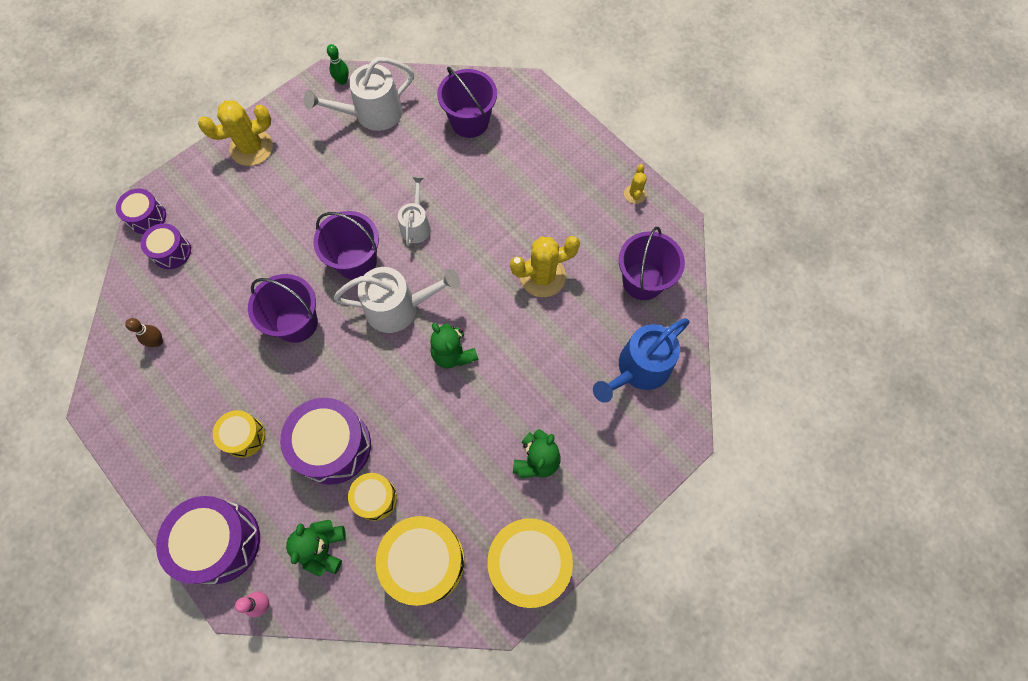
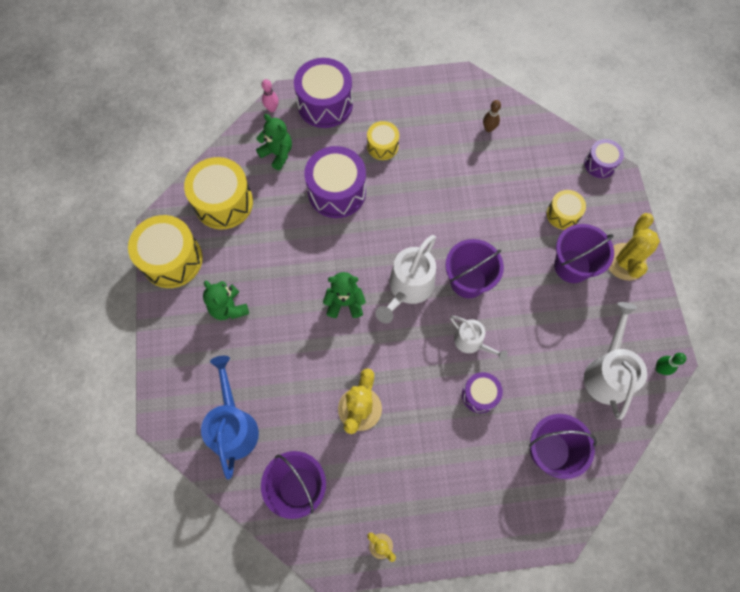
camera: 125 degrees right, 0 degrees up
(172, 252) = (558, 166): purple drum -> purple drum (480, 395)
(296, 323) = (444, 216): purple bucket -> purple bucket (572, 266)
(375, 498) = (284, 197): yellow drum -> yellow drum (562, 214)

